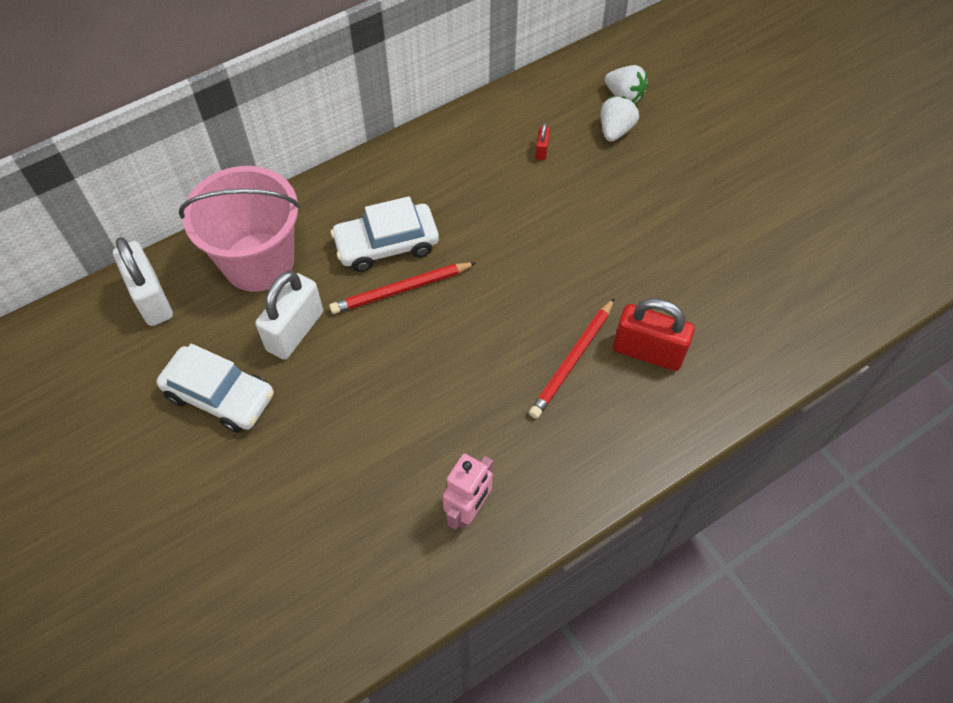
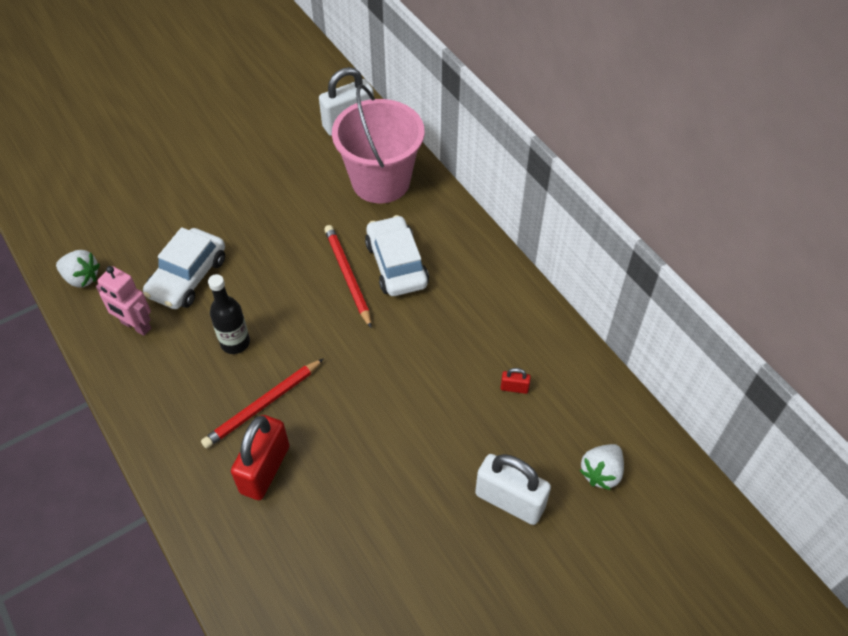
camera: 90 degrees right, 5 degrees down
(220, 395) = (259, 170): white car -> white car (188, 277)
(295, 331) = (312, 209): white padlock -> white padlock (509, 501)
(492, 396) = (235, 342): none -> black bottle
(572, 360) = (263, 405): red pencil -> red pencil turned 75 degrees counterclockwise
(615, 130) = (548, 460): white strawberry -> white strawberry (82, 278)

